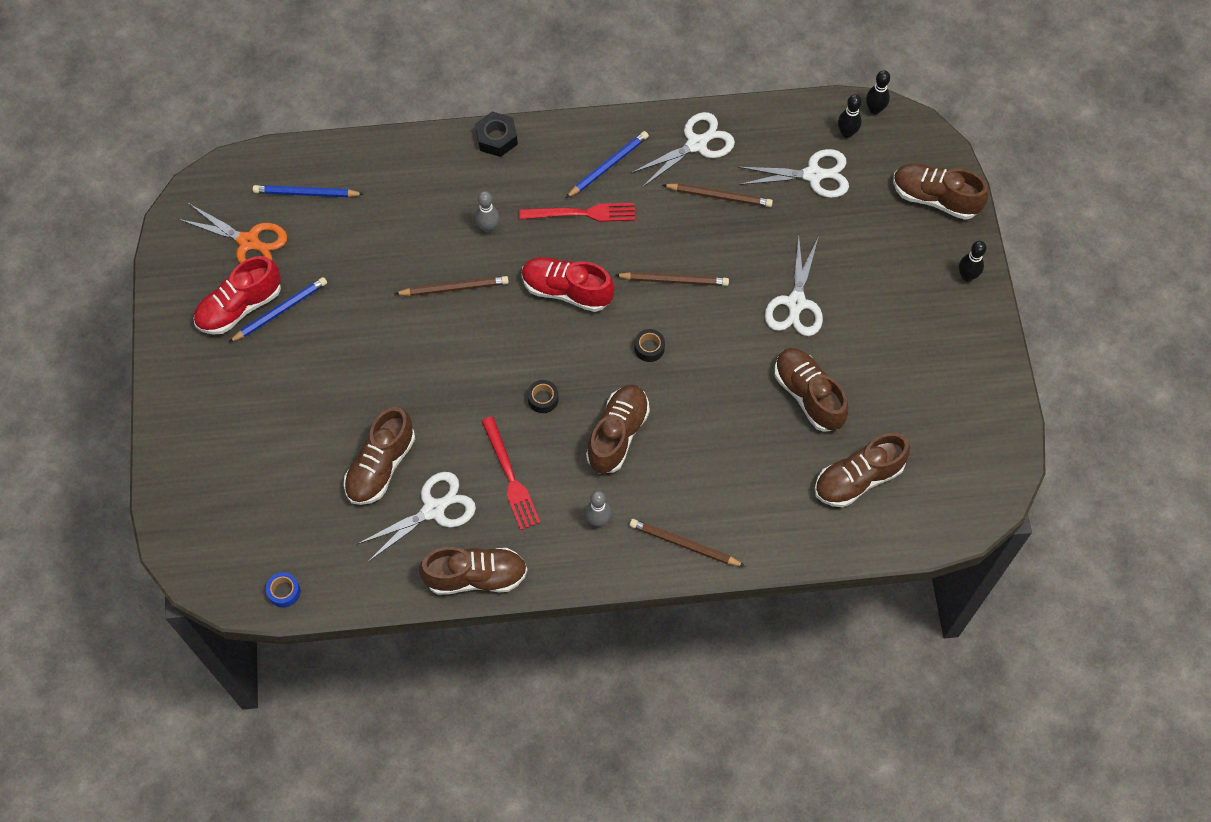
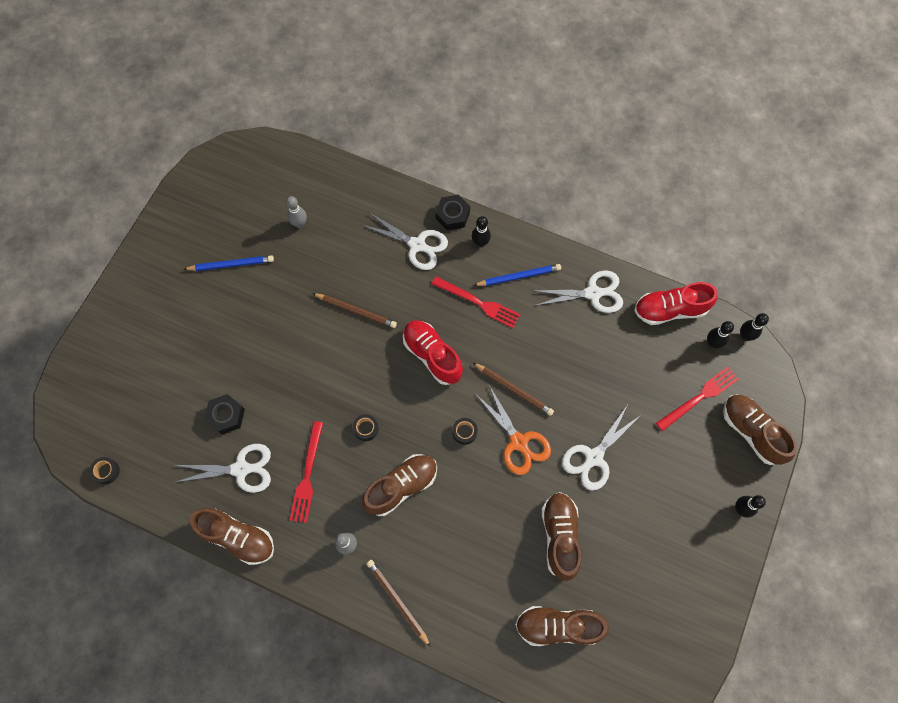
camera: 30 degrees right, 5 degrees up
(240, 307) = (207, 248): red shoe -> red shoe (670, 310)
(248, 242) = (241, 204): orange scissors -> orange scissors (518, 442)
(284, 592) = (106, 471): blue tape -> black tape
(306, 193) = (300, 189): blue pencil -> none
(381, 466) = (226, 416): brown shoe -> black nut
(488, 227) = (406, 278): grey bowling pin -> grey bowling pin (299, 224)
(545, 152) = (480, 243): none -> black bowling pin
(719, 196) = (585, 342): brown pencil -> none
(813, 175) = (666, 363): white scissors -> white scissors (417, 245)
(865, 192) = (699, 397): none -> red fork

